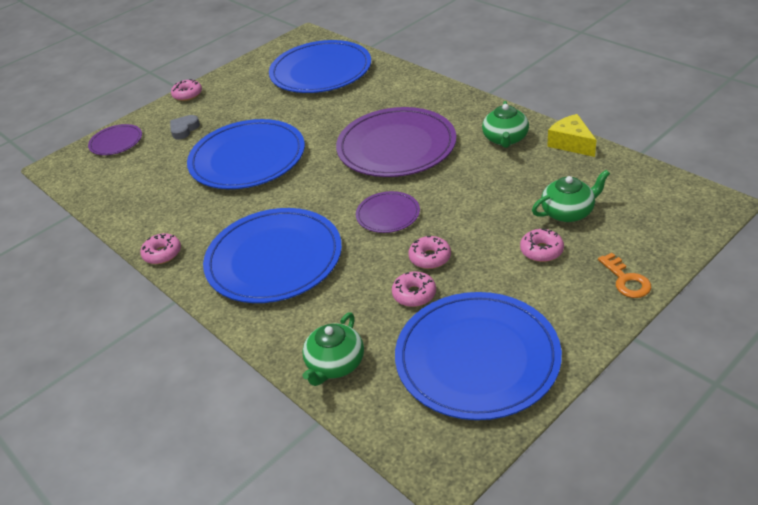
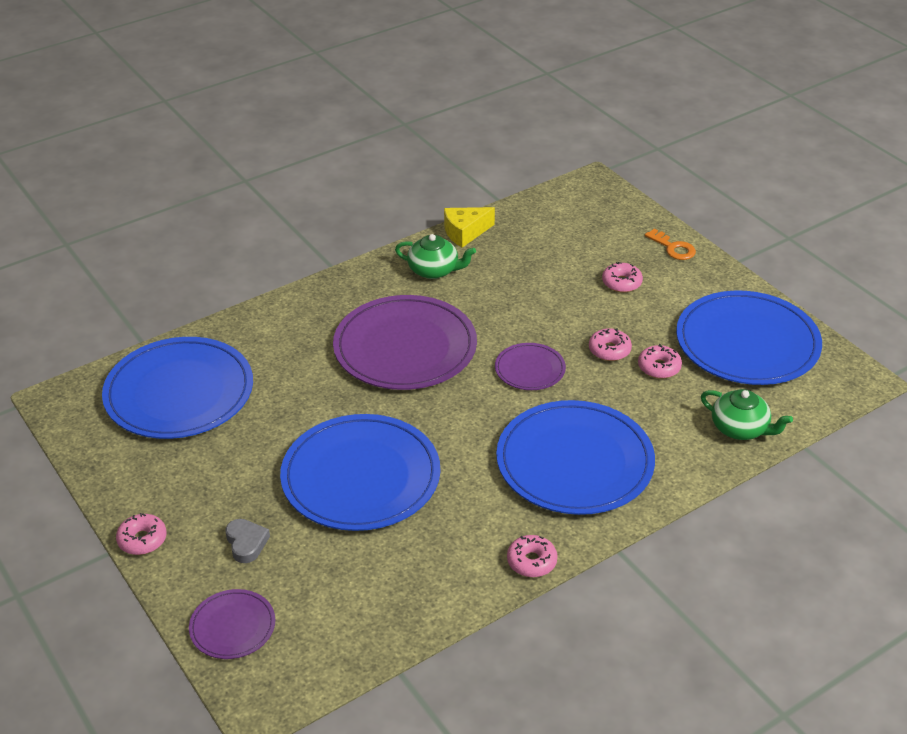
camera: 85 degrees left, 0 degrees up
(184, 129) = (246, 543): grey heart -> grey heart turned 150 degrees counterclockwise
(568, 212) = (572, 257): green teapot -> none
(626, 280) = (673, 248): orange key -> orange key turned 60 degrees clockwise

